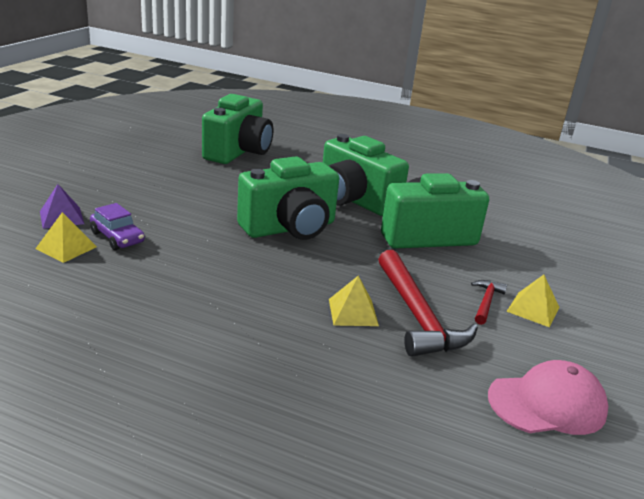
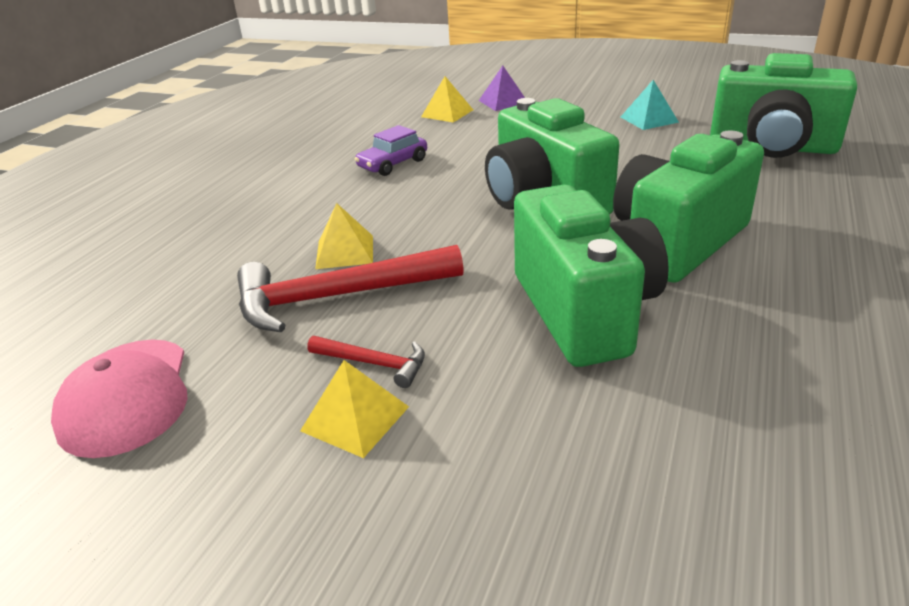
camera: 95 degrees right, 5 degrees up
(117, 237) = (474, 126): purple car -> purple car (393, 164)
(163, 172) = (649, 119): none -> turquoise pyramid

